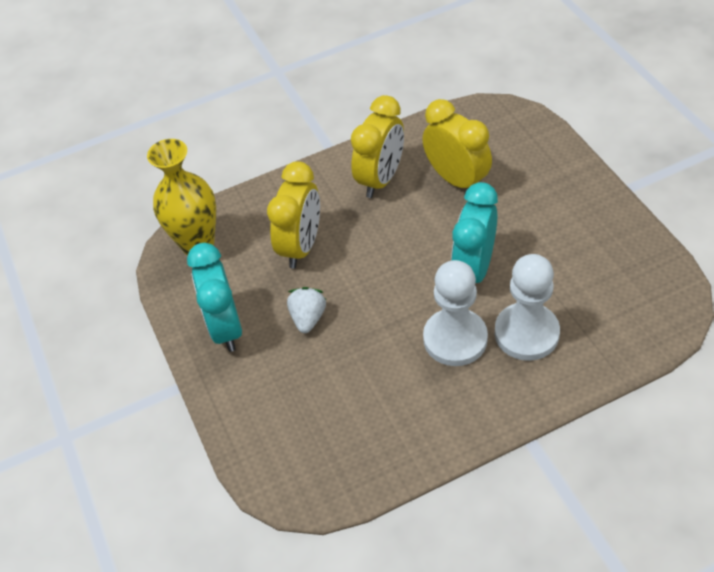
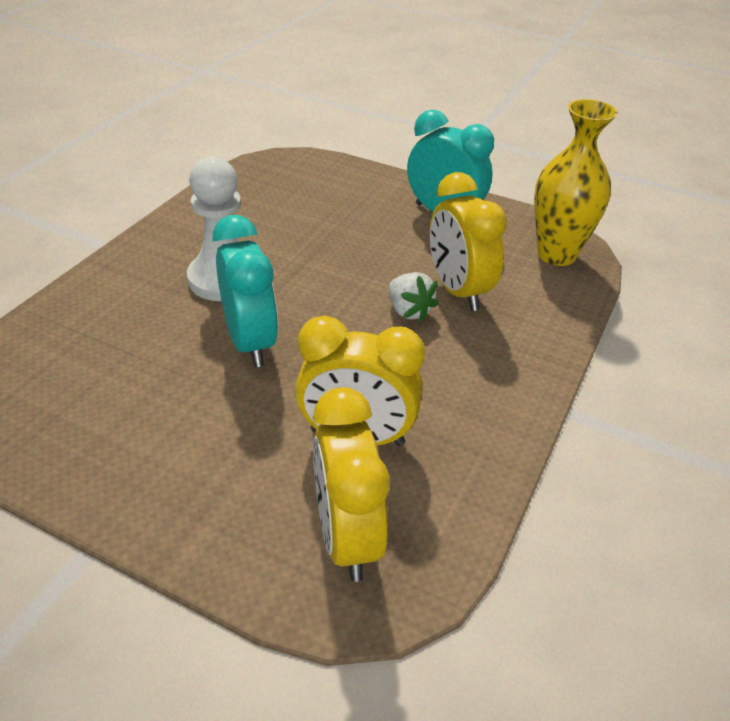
camera: 135 degrees right, 10 degrees down
(308, 318) = (381, 244): white strawberry -> white strawberry (409, 311)
(381, 179) = (455, 394): yellow clock -> yellow clock (347, 537)
(526, 333) = (151, 309): white pawn -> none

